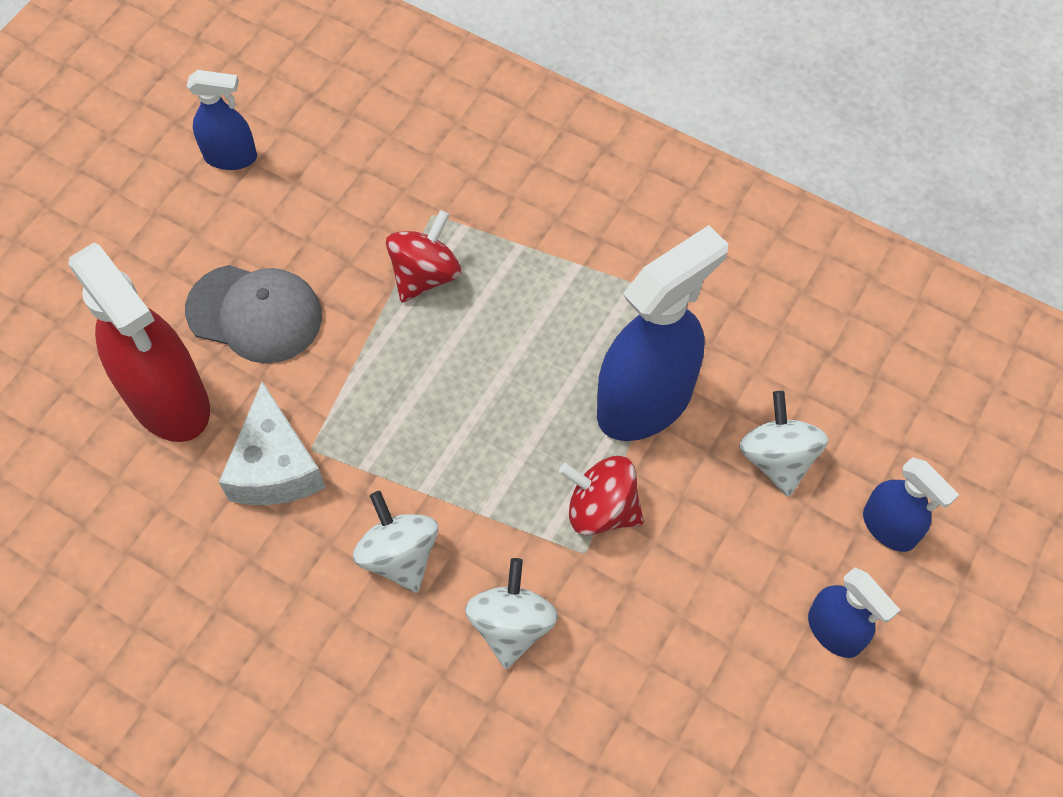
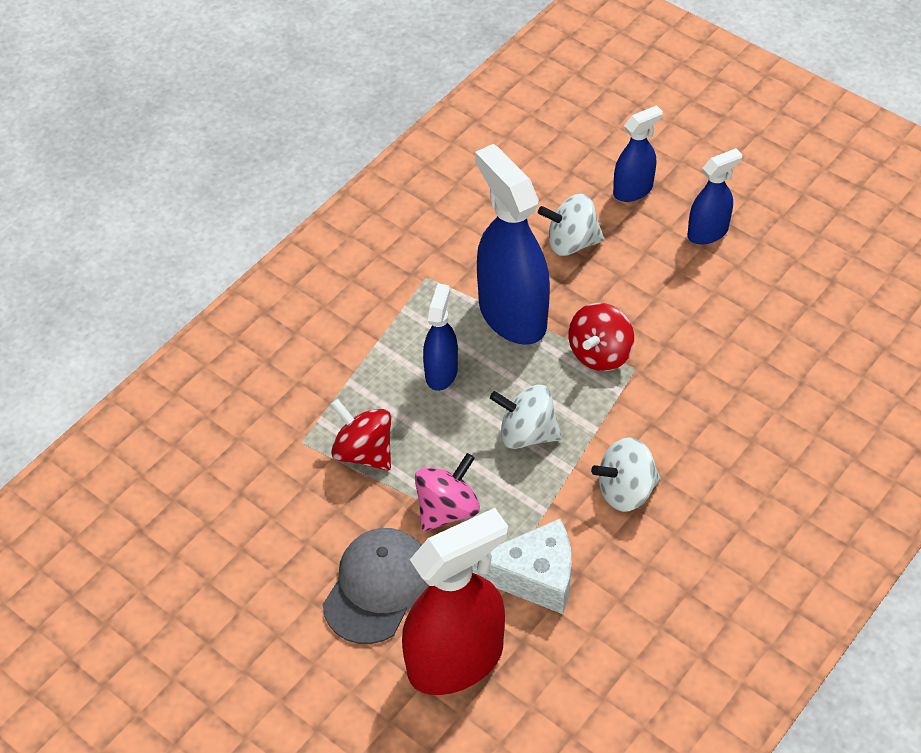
camera: 80 degrees left, 10 degrees down
(231, 157) = (195, 601): blue spray bottle -> blue spray bottle (441, 372)
(357, 367) = (447, 509): none -> pink spinning top
(512, 625) = (690, 420): white spinning top -> white spinning top (527, 433)

